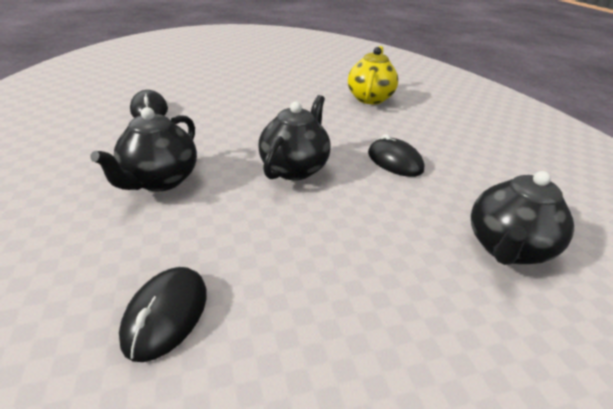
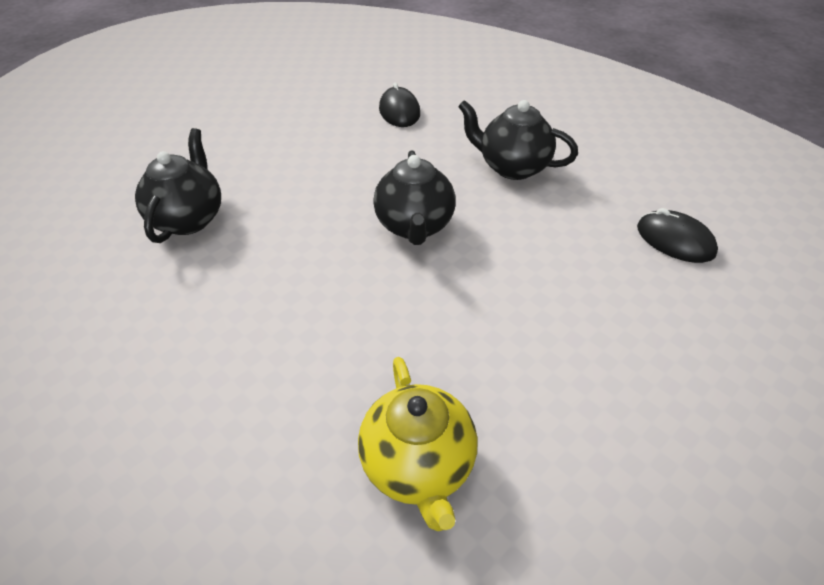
camera: 155 degrees right, 10 degrees up
(160, 181) = (512, 167): black teapot -> black teapot turned 60 degrees counterclockwise
(394, 161) = (310, 285): black mouse -> none

